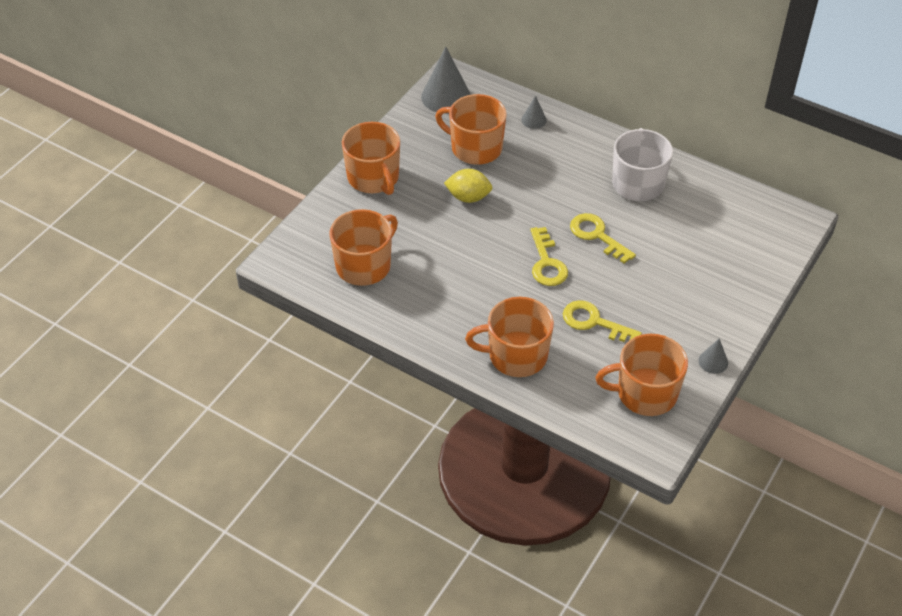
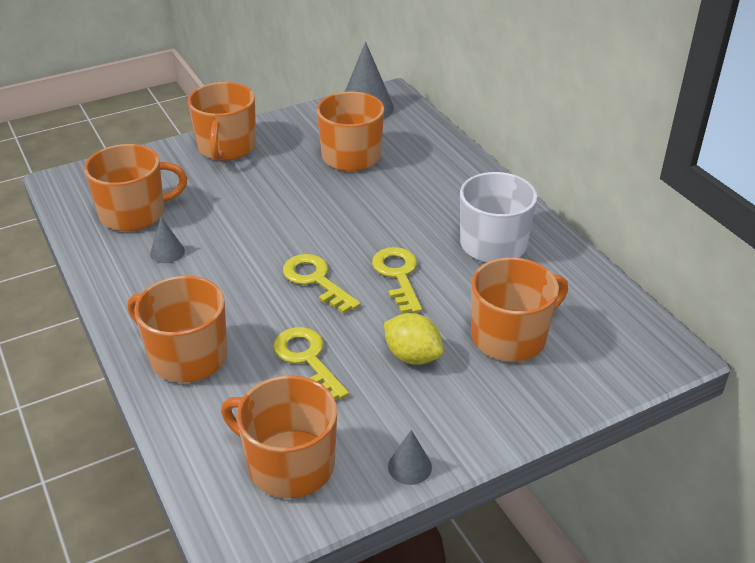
camera: 30 degrees right, 10 degrees down
(468, 197) = (298, 193): yellow lemon -> yellow lemon (412, 356)
(533, 120) = (434, 152): grey cone -> grey cone (167, 252)
(547, 263) = (316, 280): yellow key -> yellow key turned 120 degrees clockwise
(702, 250) = (510, 336): none -> orange mug

